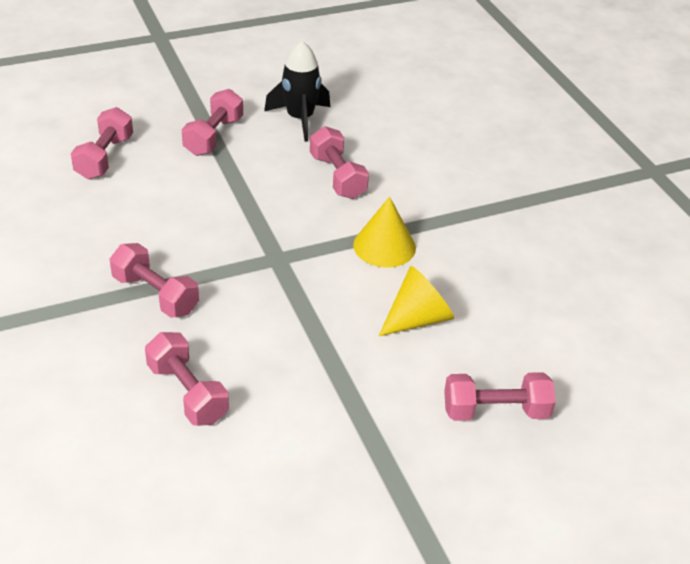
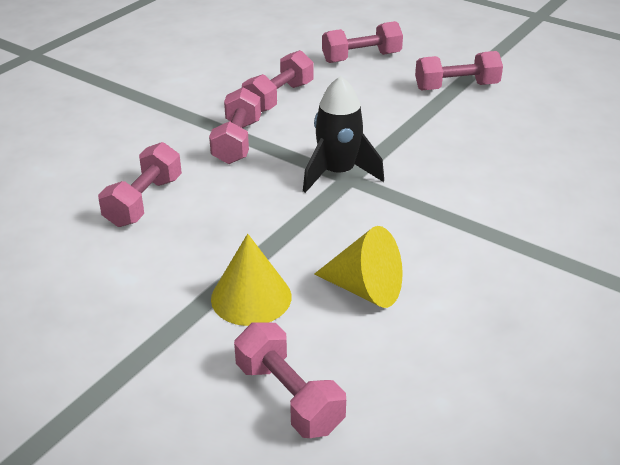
camera: 60 degrees right, 5 degrees down
(300, 119) = (546, 114): black rocket -> black rocket (338, 173)
(337, 176) = (499, 164): pink dumbbell -> pink dumbbell (279, 97)
(384, 246) = (441, 228): yellow cone -> yellow cone (251, 297)

